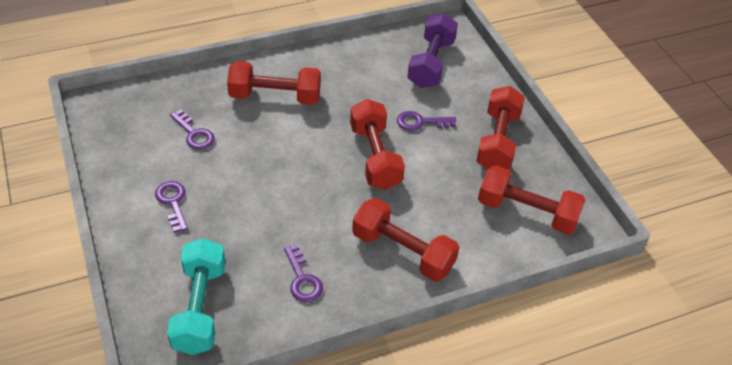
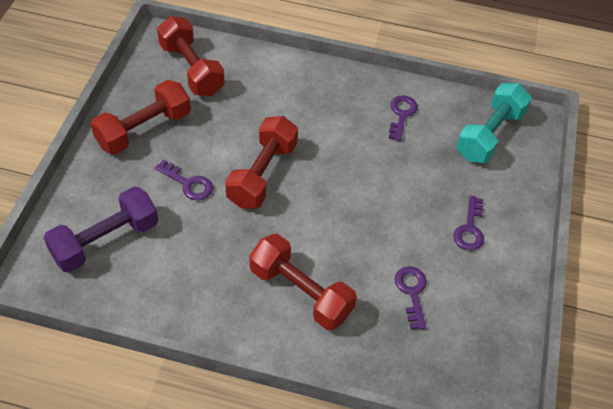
camera: 145 degrees left, 5 degrees up
(403, 252) = (312, 93): red dumbbell -> none

